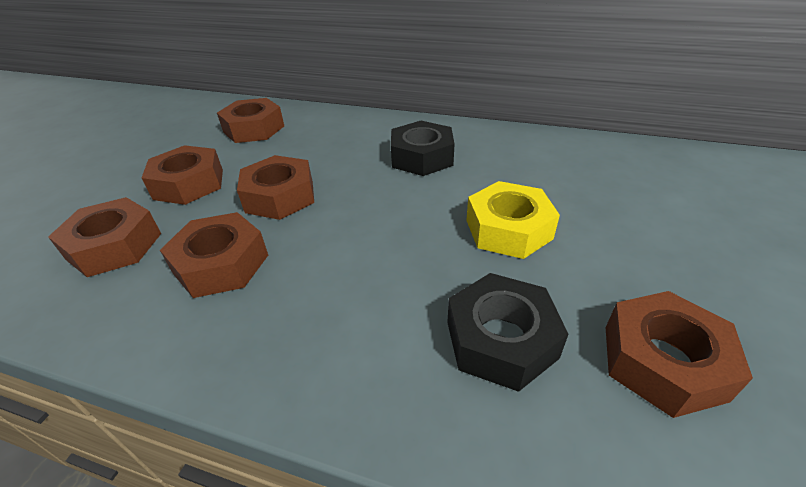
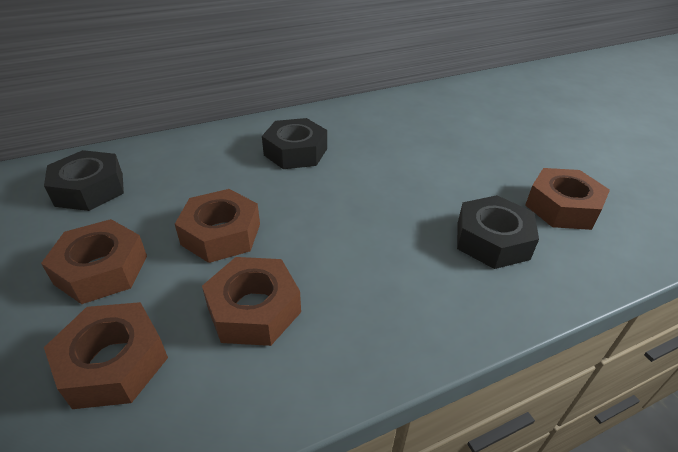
camera: 45 degrees left, 0 degrees up
(254, 129) = (89, 189): brown nut -> black nut
(508, 229) = (417, 176): yellow nut -> none

